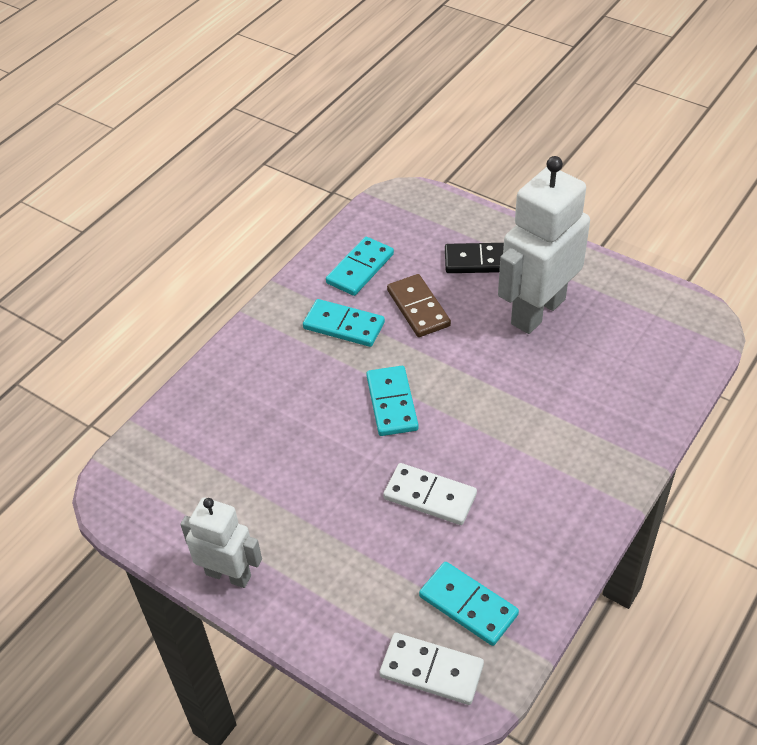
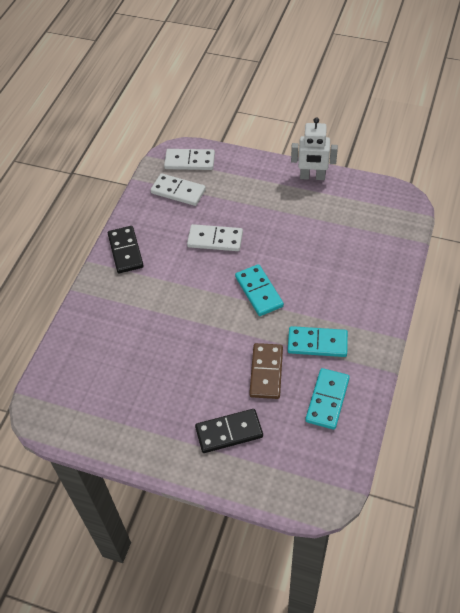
camera: 165 degrees right, 5 degrees up
(418, 308) = (266, 372): brown domino -> brown domino turned 45 degrees clockwise
(468, 605) = (178, 191): turquoise domino -> white domino
(537, 311) = (172, 391): white robot -> none
(576, 511) = (125, 251): none -> black domino

